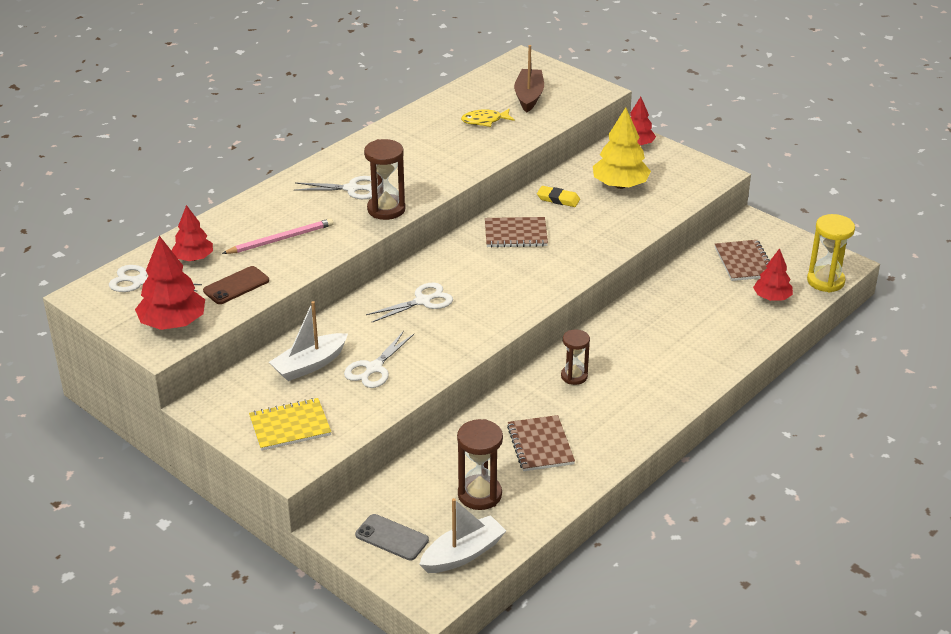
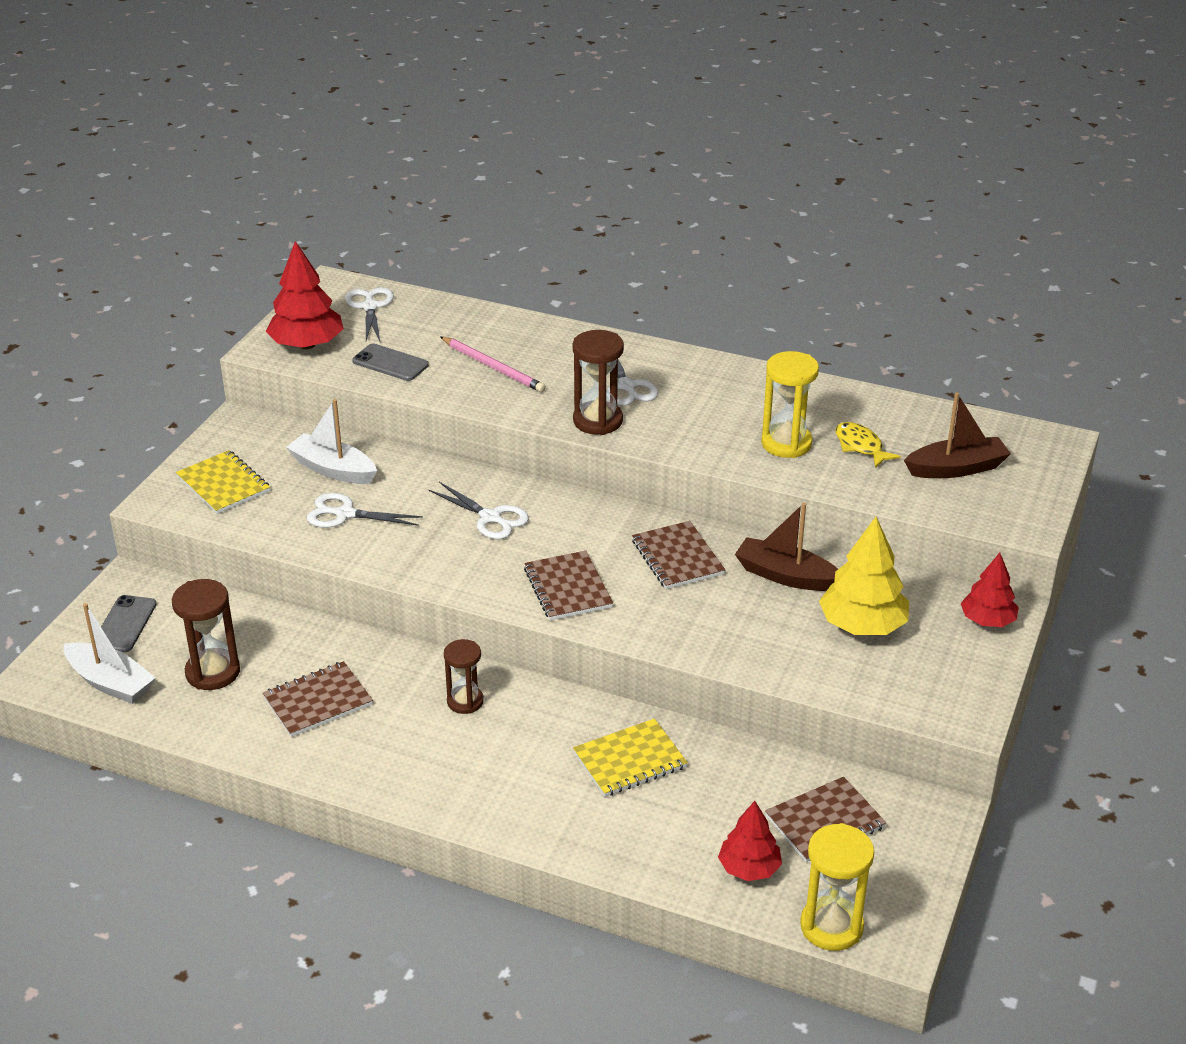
camera: 70 degrees right, 0 degrees up
(193, 258) = (427, 325): red tree -> none
(236, 286) = (390, 363): brown phone -> grey phone
(464, 145) = (786, 443): none -> yellow hourglass
(523, 284) = (567, 588): none -> brown notebook
(558, 199) = (786, 576): yellow eraser -> brown boat
(662, 320) = (630, 760): none -> yellow notebook

